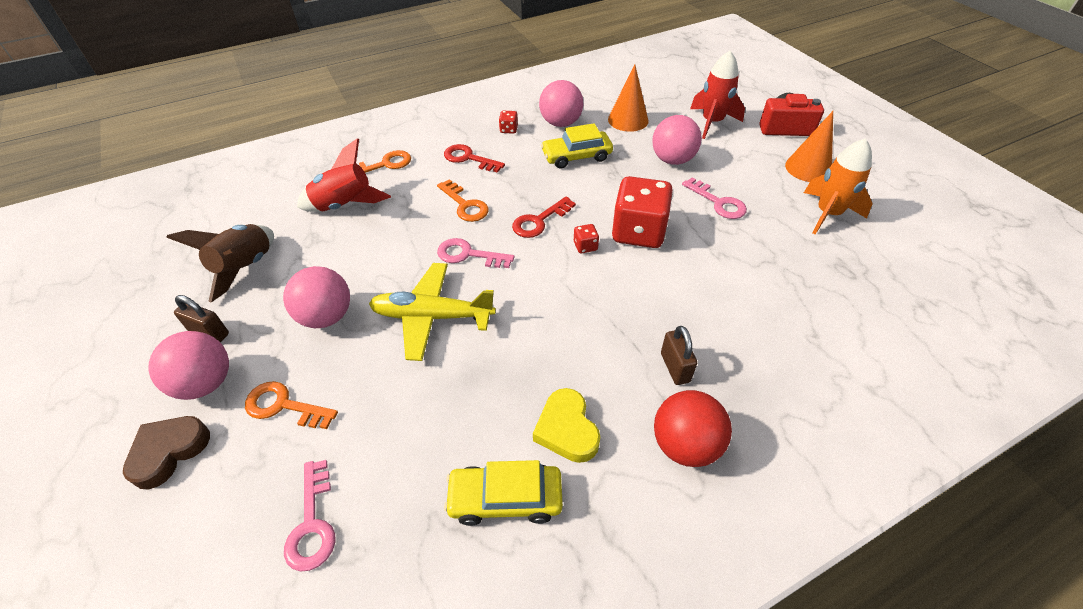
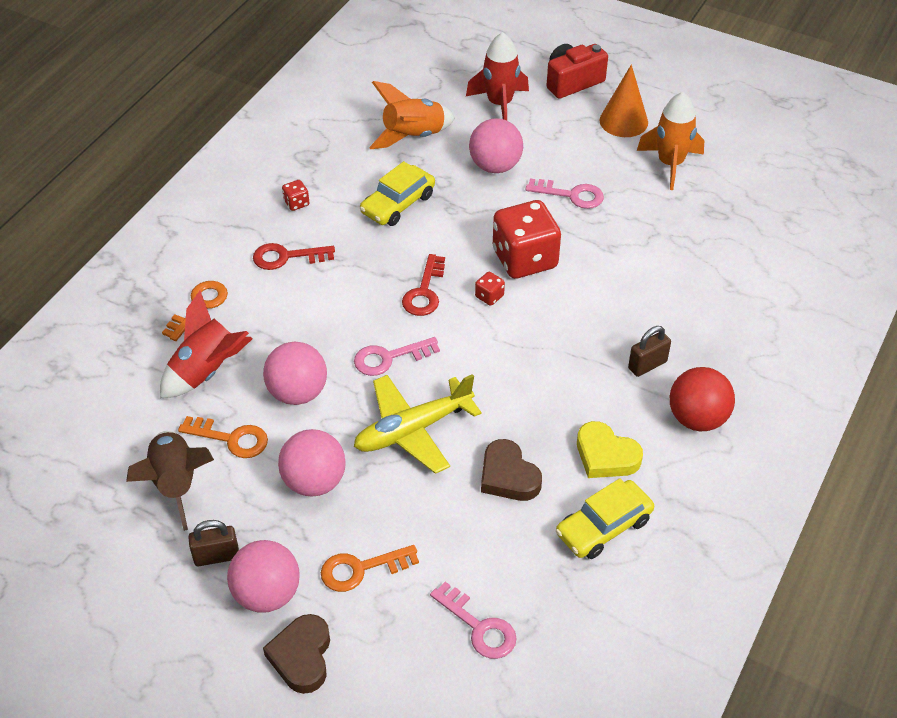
camera: 35 degrees left, 0 degrees up
(465, 205) = (335, 310): orange key -> orange key (231, 439)
(467, 397) = (508, 476): none -> brown heart
(560, 123) = (346, 171): pink ball -> pink ball (298, 393)
(628, 120) = (413, 136): orange cone -> orange rocket
(675, 367) = (647, 365): brown padlock -> brown padlock turned 75 degrees counterclockwise

